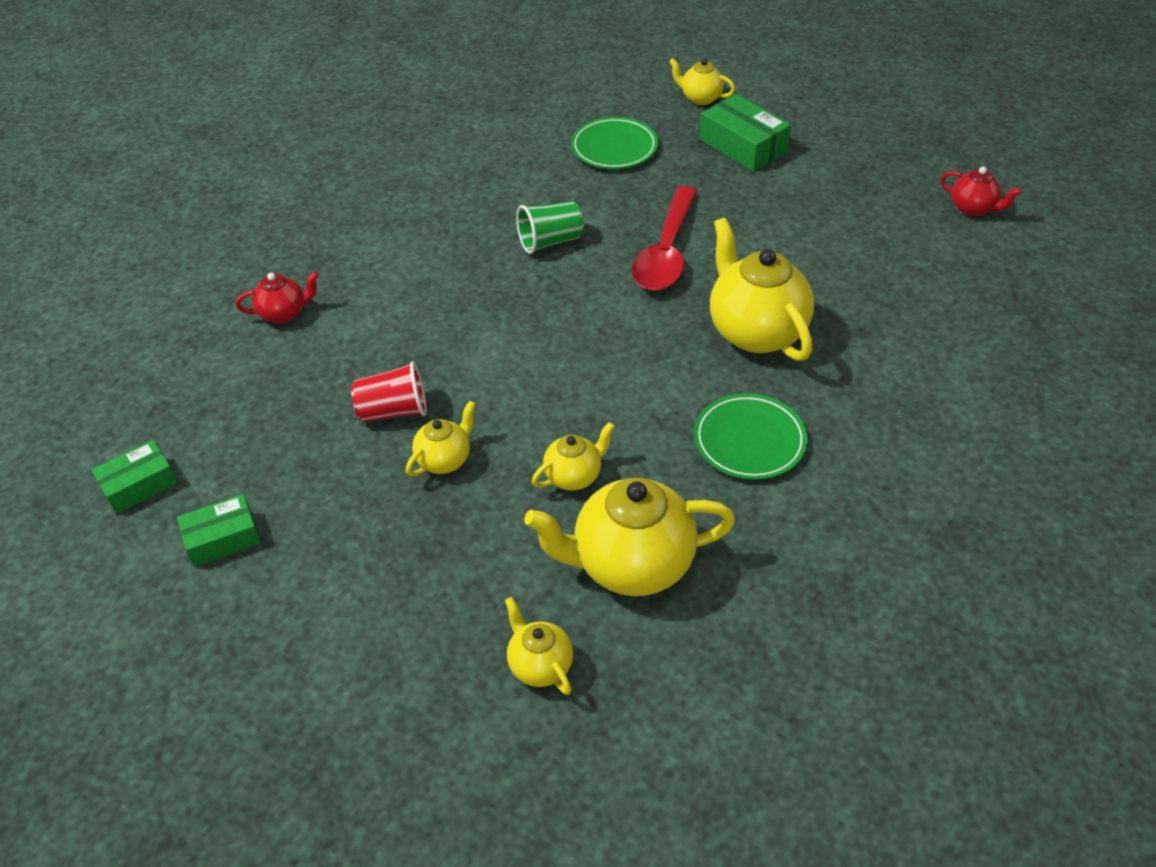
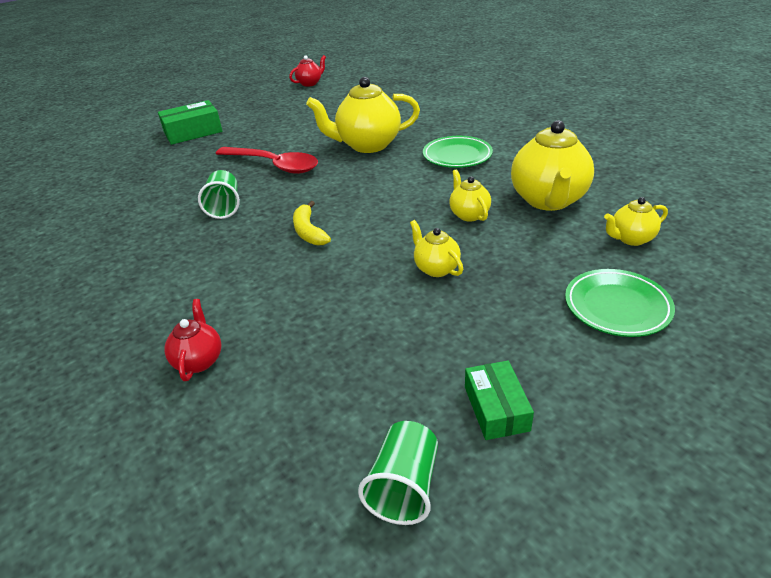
camera: 75 degrees left, 10 degrees down
(139, 485) = (404, 487): green box -> green cup
(393, 411) = (371, 292): red cup -> none
(507, 329) = (309, 231): none -> yellow banana
(614, 148) = (144, 174): green plate -> green plate (617, 306)
(700, 98) = (127, 140): yellow teapot -> none

